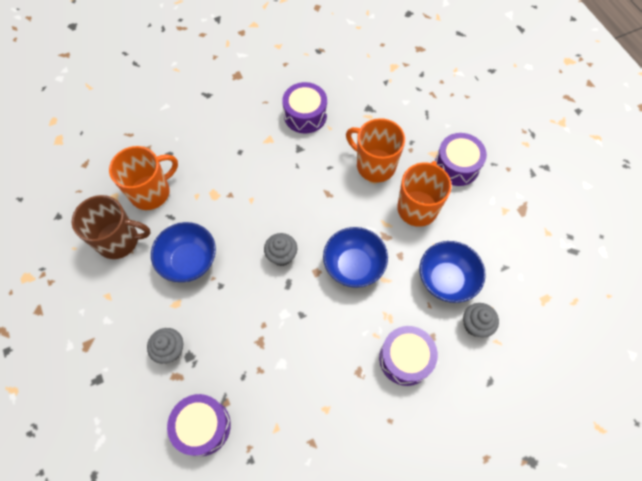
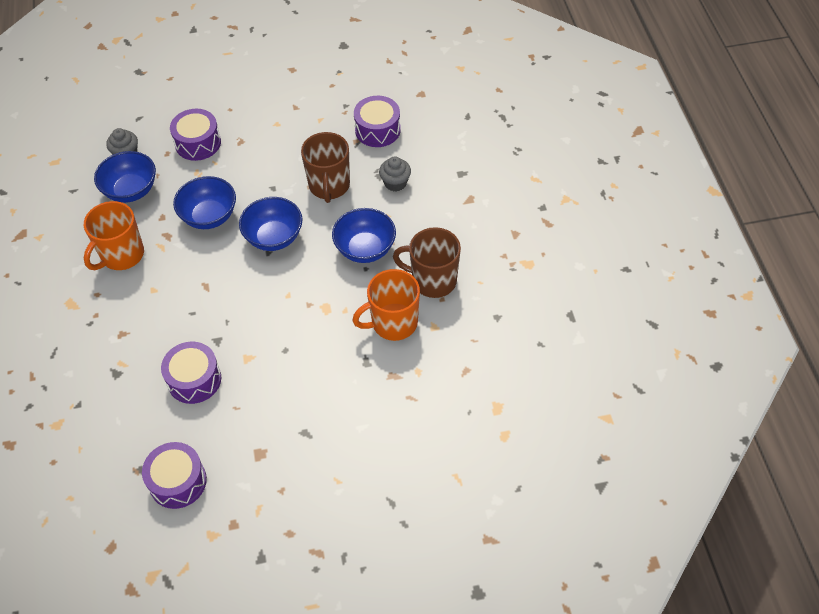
camera: 165 degrees left, 10 degrees down
(242, 330) = (329, 186): none -> brown mug
(281, 255) = (274, 237): grey cupcake -> blue bowl
(374, 165) = (143, 305): orange mug -> none
(456, 166) = (57, 288): purple drum -> purple drum (178, 481)

